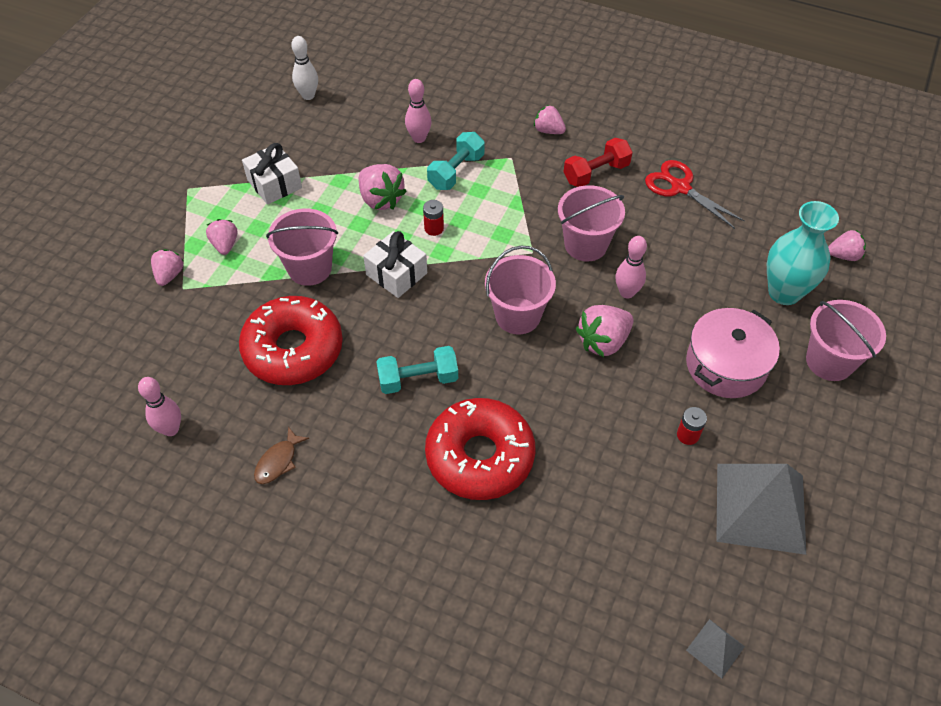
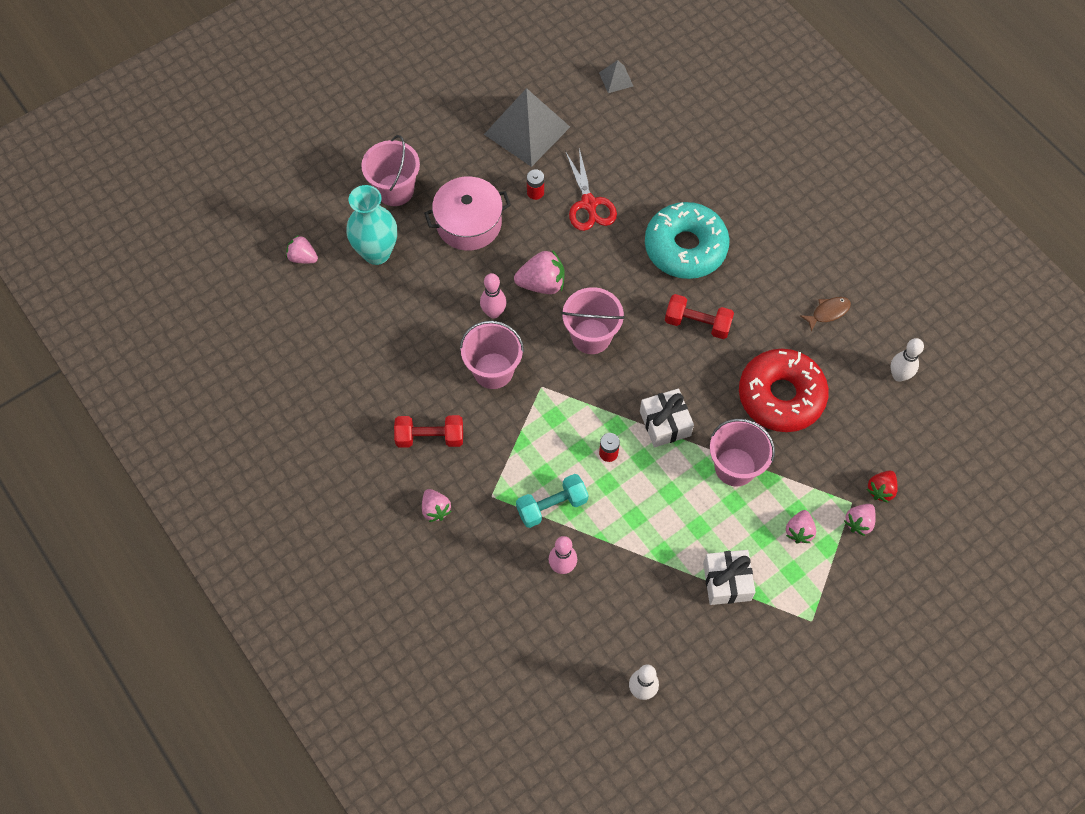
camera: 150 degrees left, 10 degrees up
(156, 311) = (880, 490): none -> red strawberry
(171, 429) = (898, 375): pink bowling pin -> white bowling pin
(381, 199) = (637, 510): pink strawberry -> none
(418, 379) = (697, 323): turquoise dumbbell -> red dumbbell
(480, 456) = (685, 247): red donut -> turquoise donut
(680, 187) = (371, 384): red scissors -> red scissors (589, 203)

